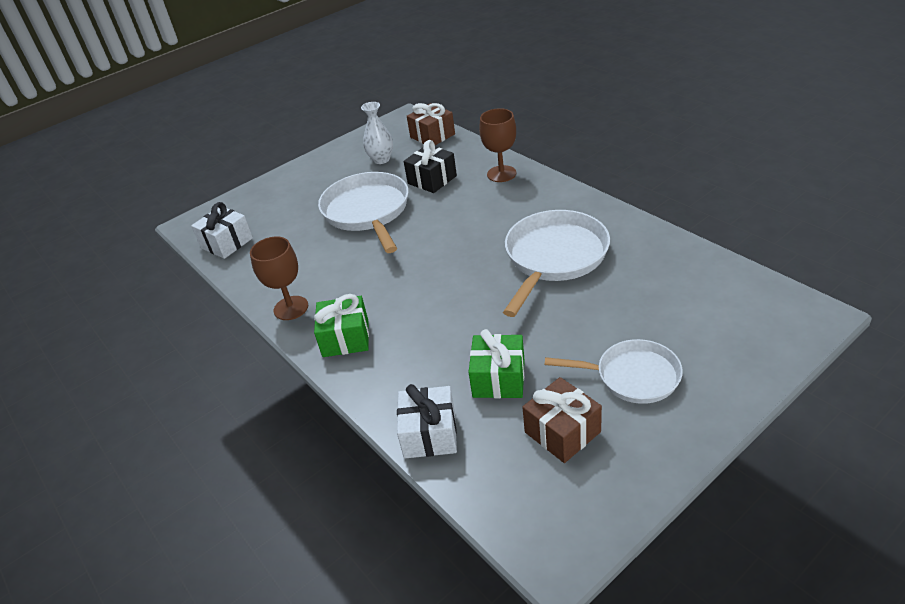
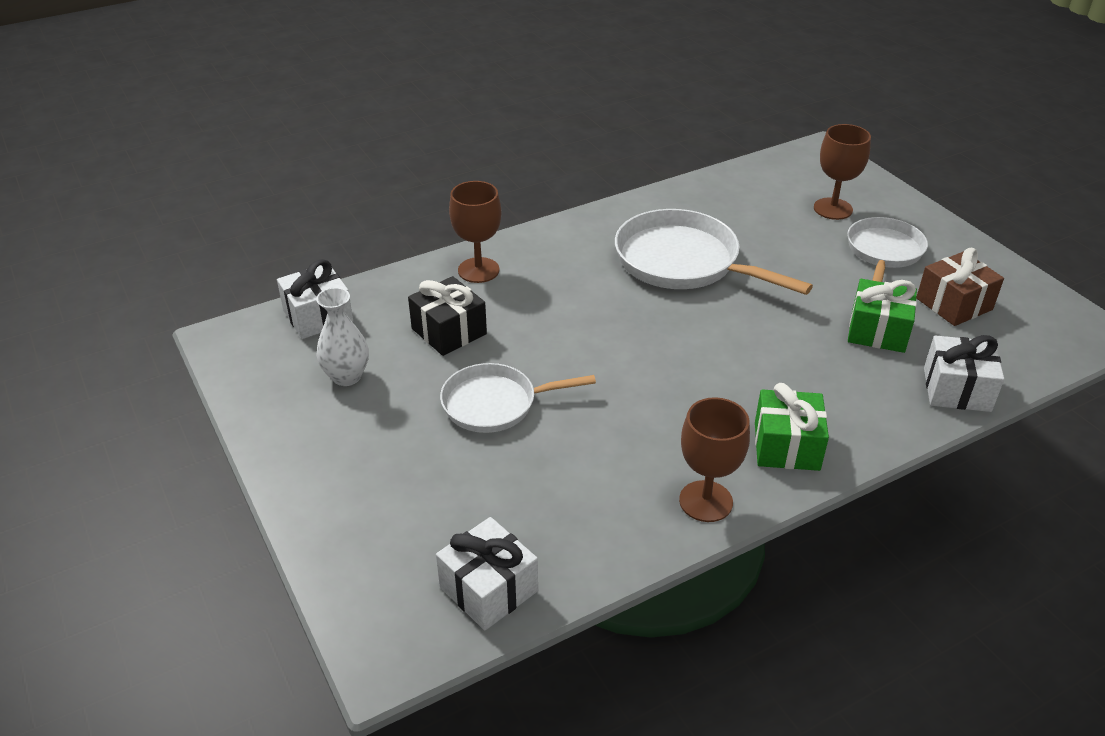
camera: 85 degrees left, 0 degrees up
(367, 212) = (495, 404): white pan -> white pan, size x0.64
(432, 136) = (318, 316): brown gift -> white gift
(695, 334) = (833, 209): none -> brown goblet

